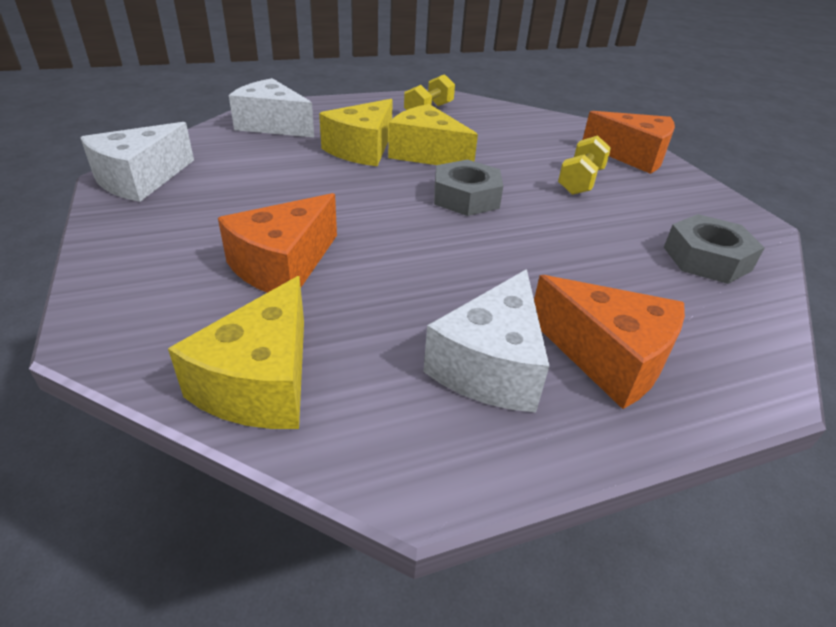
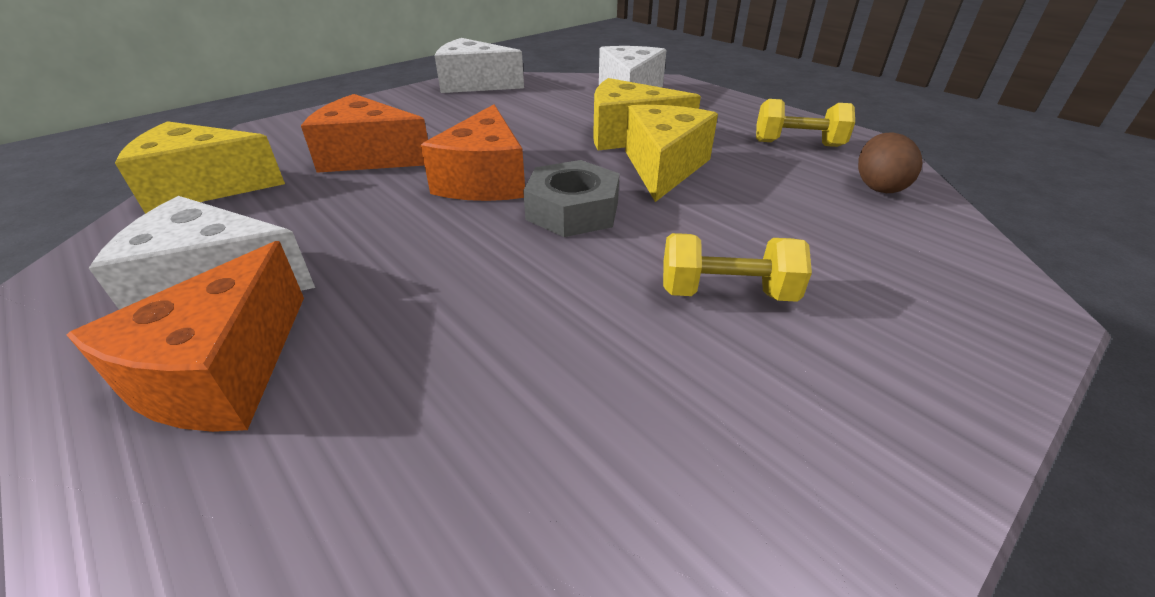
camera: 70 degrees right, 0 degrees up
(497, 114) = (878, 186): none -> brown egg
(632, 156) = (931, 345): orange cheese -> orange cheese (484, 180)
(706, 258) = (552, 487): grey nut -> none

